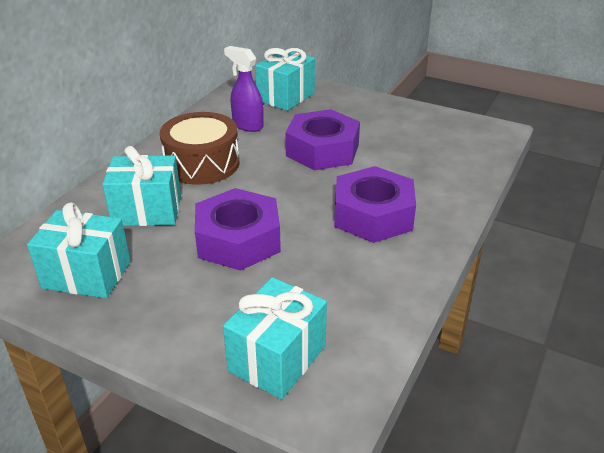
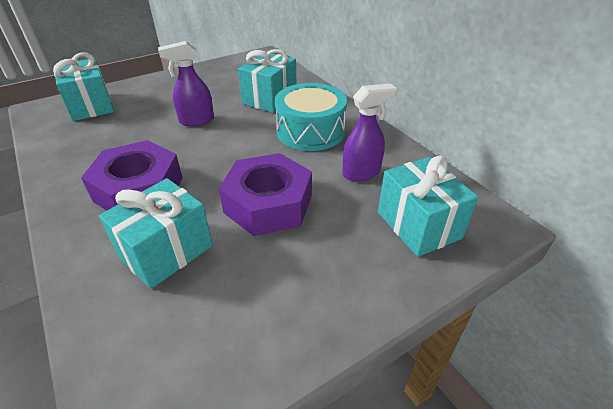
camera: 120 degrees right, 5 degrees up
(87, 275) = (229, 73): turquoise gift -> turquoise gift (166, 251)
(202, 164) = (310, 131): brown drum -> turquoise drum
(238, 240) = (196, 121): purple nut -> purple spray bottle

